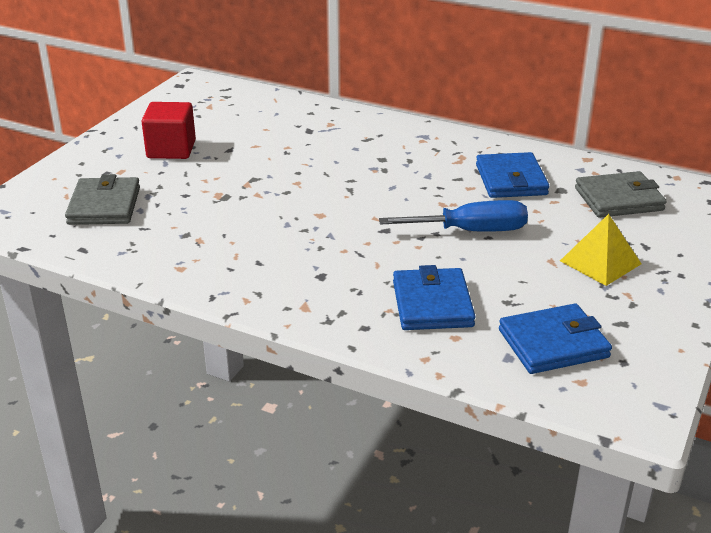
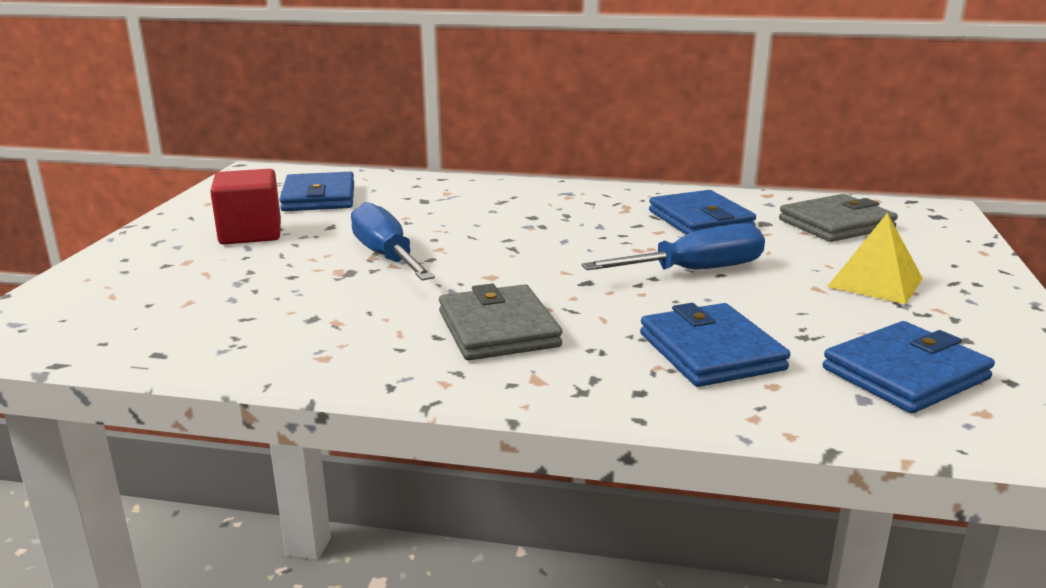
camera: 15 degrees left, 10 degrees down
(104, 206) = (176, 300): grey wallet -> grey wallet (498, 329)
(232, 117) = (319, 197): none -> blue wallet
(256, 185) = (386, 256): none -> blue screwdriver

